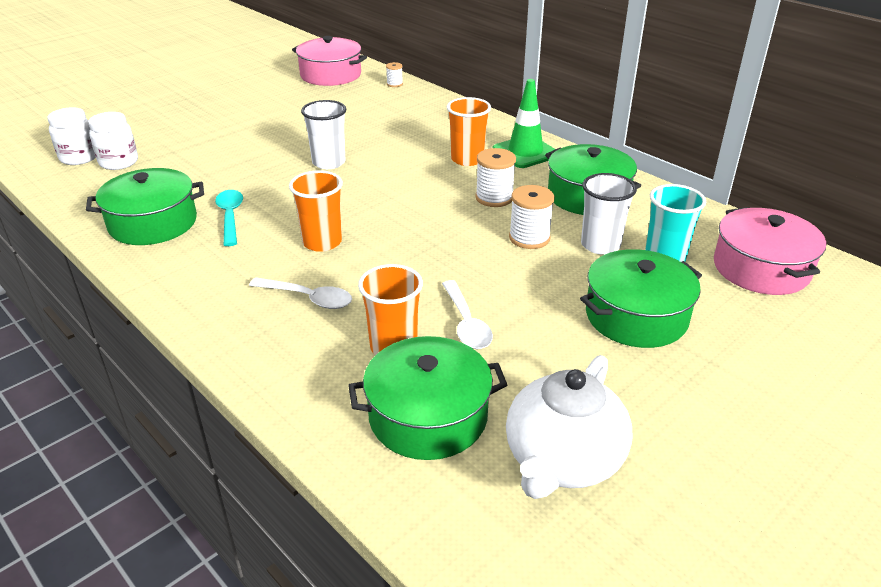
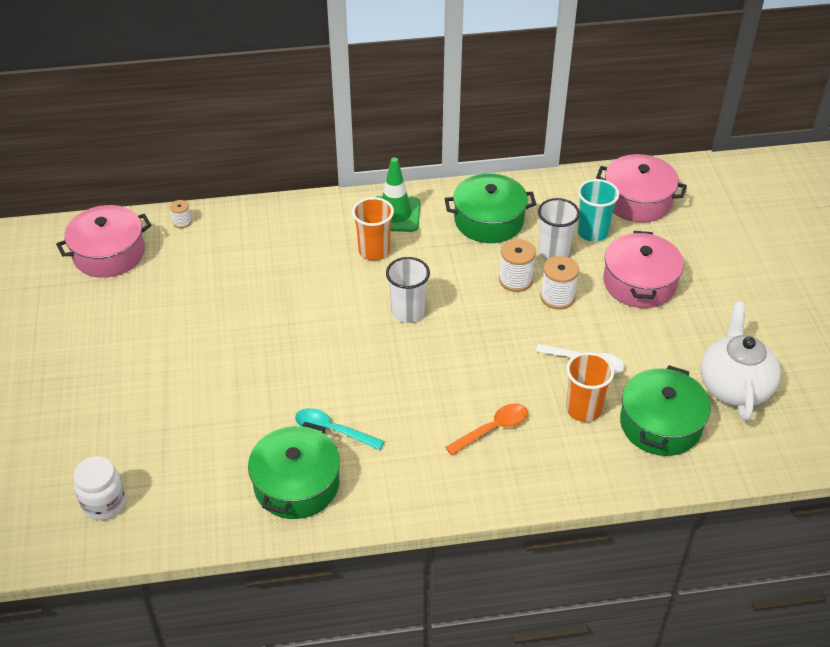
camera: 55 degrees left, 10 degrees up
(119, 162) = (147, 475): white jar -> none
(308, 298) = (493, 429): white spoon -> orange spoon
(322, 242) = (423, 391): orange cup -> none
(329, 162) = (296, 333): white cup -> white cup (408, 312)
(494, 198) = (446, 268): white spool -> white spool (557, 297)
(562, 461) = (734, 386): white teapot -> white teapot turned 150 degrees counterclockwise
(636, 316) = (639, 283): green pot -> pink pot

